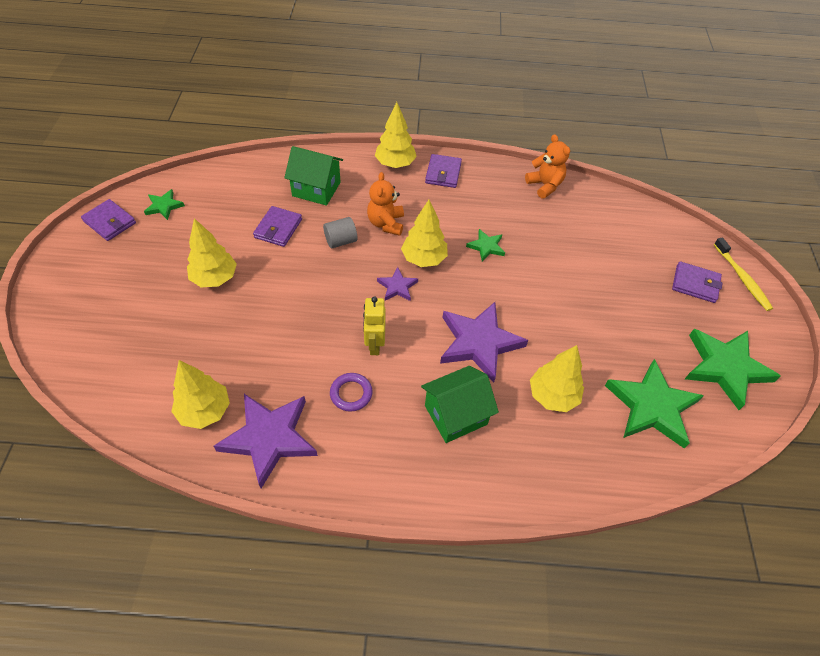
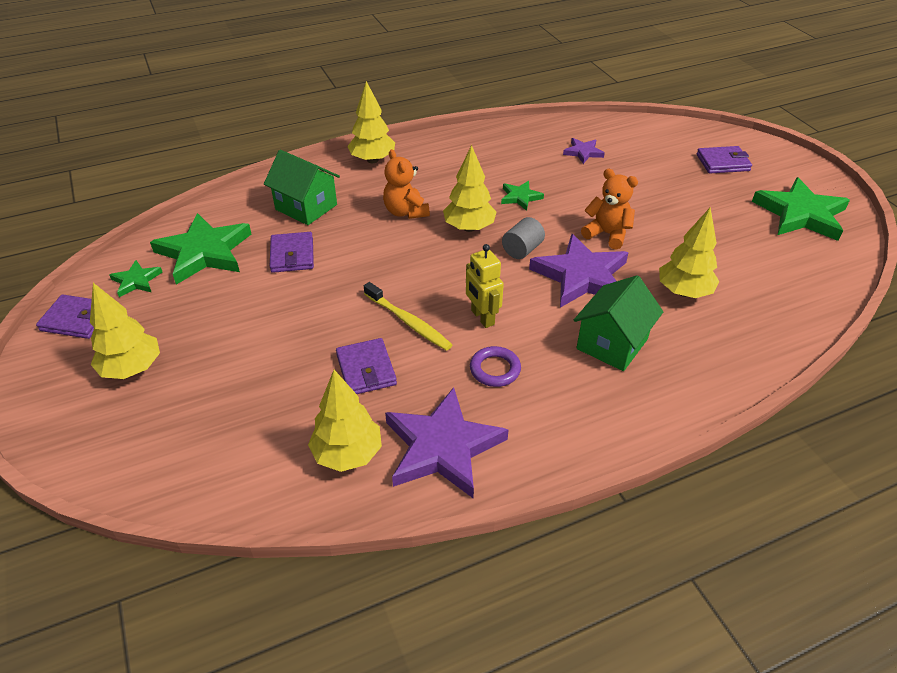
camera: 25 degrees left, 10 degrees down
(215, 278) = (255, 326): yellow tree -> yellow tree (132, 369)
(316, 189) = (306, 207): green house -> green house turned 45 degrees clockwise
(341, 241) = (371, 242): grey cylinder -> grey cylinder (522, 250)
(397, 286) = (463, 260): purple star -> purple star (583, 152)
(443, 173) = (427, 152): purple wallet -> purple wallet (366, 370)
(545, 185) = (532, 132): orange teddy bear -> orange teddy bear (607, 234)
(651, 406) = (771, 266): green star -> green star (204, 252)
(742, 278) = (754, 146): yellow toothbrush -> yellow toothbrush (408, 322)

